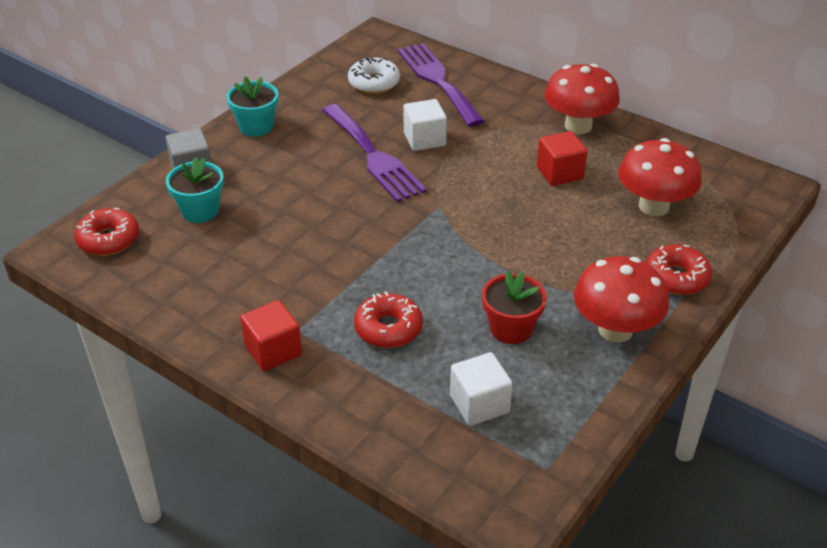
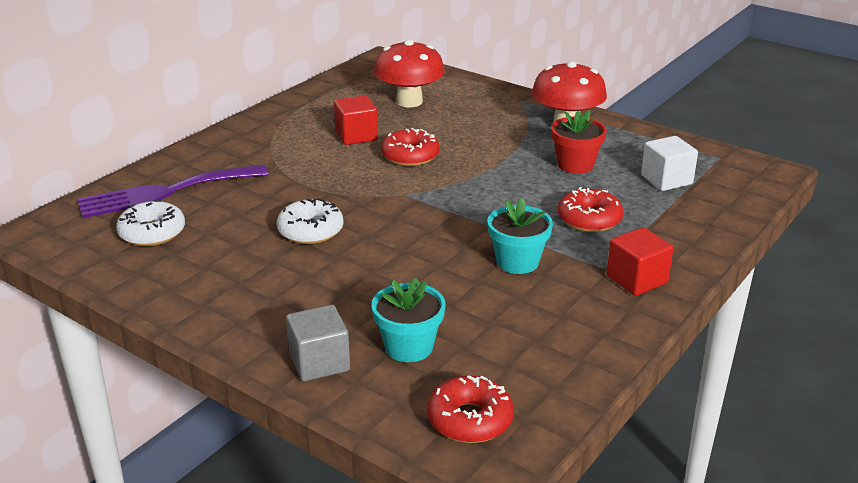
camera: 90 degrees left, 10 degrees down
(256, 126) = (226, 316): turquoise flower pot -> turquoise flower pot (517, 262)
(373, 156) = (310, 231): purple fork -> white donut
(424, 139) = (284, 201): white cube -> none
(578, 126) = (280, 124): red mushroom -> none
(676, 277) = (500, 100): red donut -> red donut (410, 156)

